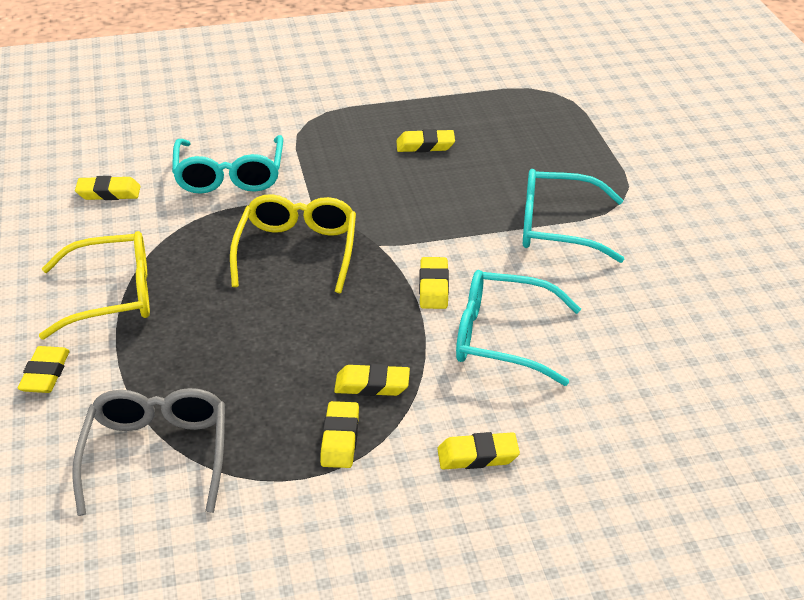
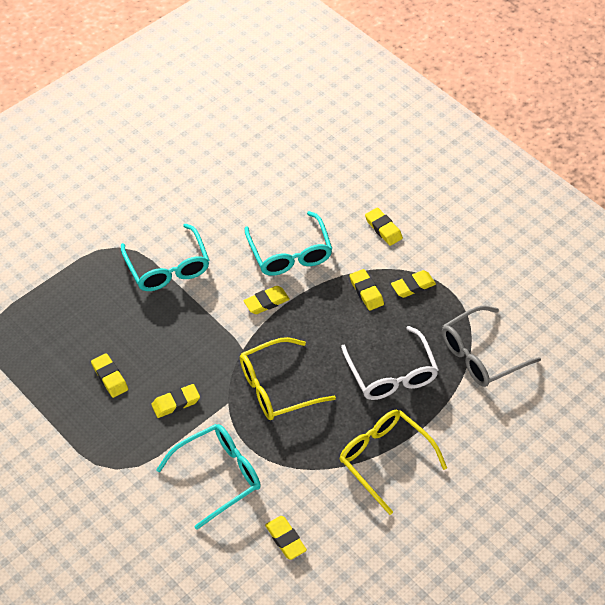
camera: 120 degrees left, 15 degrees up
(45, 374) = (468, 446): yellow eraser -> yellow eraser (176, 403)
(217, 352) = (392, 374): none -> white glasses

